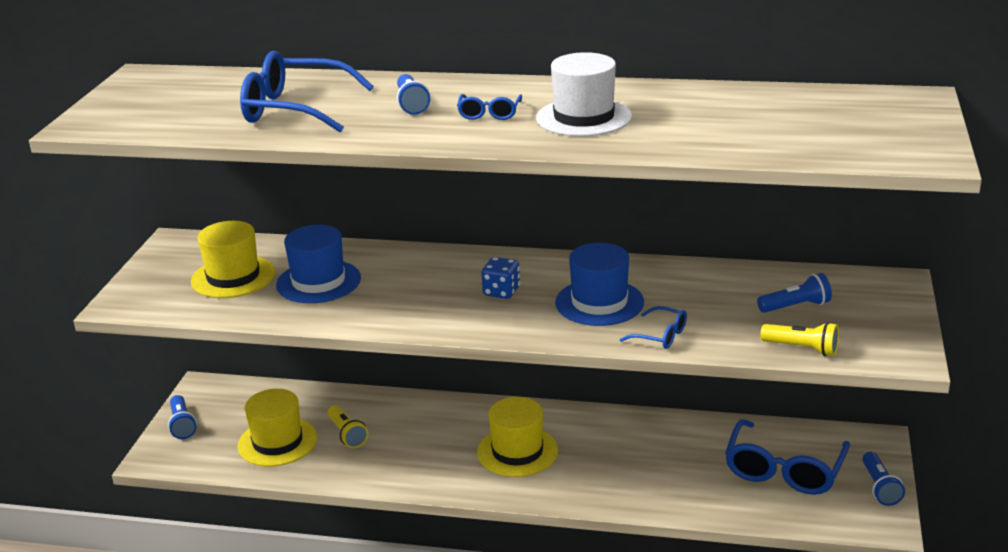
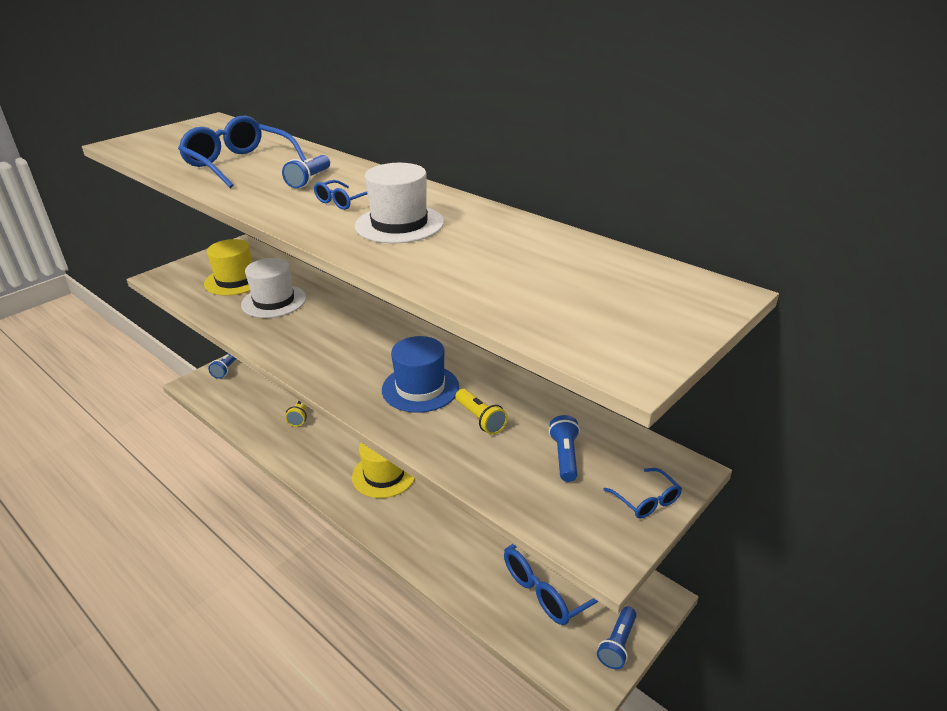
camera: 30 degrees right, 5 degrees up
(277, 442) = (260, 402): yellow hat -> none
(318, 282) = (274, 301): blue hat -> white hat
(501, 292) = (368, 352): blue dice -> none
(661, 336) = (427, 437): blue glasses -> blue glasses (646, 500)
(795, 306) = (565, 456): blue flashlight -> blue flashlight turned 105 degrees counterclockwise
(802, 349) = (522, 501): yellow flashlight -> yellow flashlight (480, 419)

